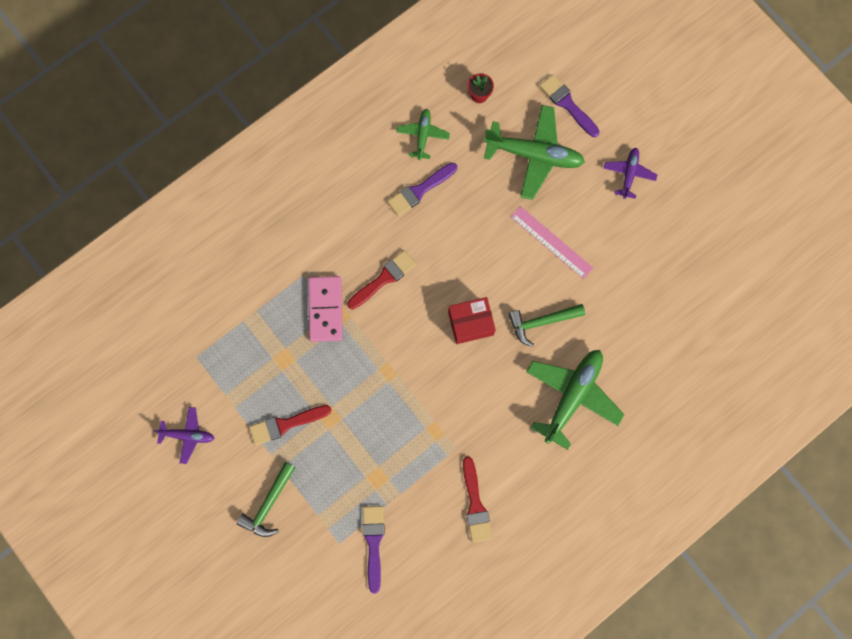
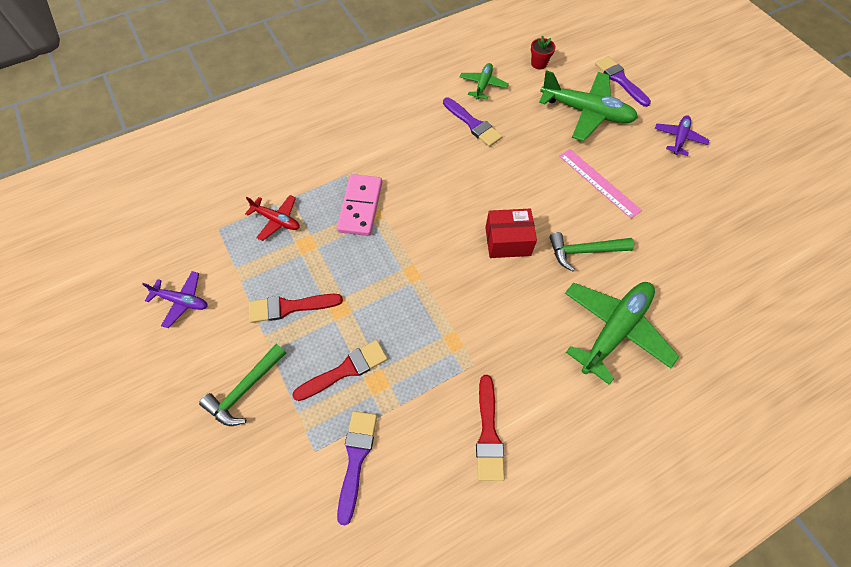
camera: 10 degrees right, 15 degrees down
(249, 338) = (277, 220): none -> red plane
(384, 278) = (425, 189): red brush -> red brush (345, 370)
(420, 190) = (473, 124): purple brush -> purple brush turned 105 degrees counterclockwise

